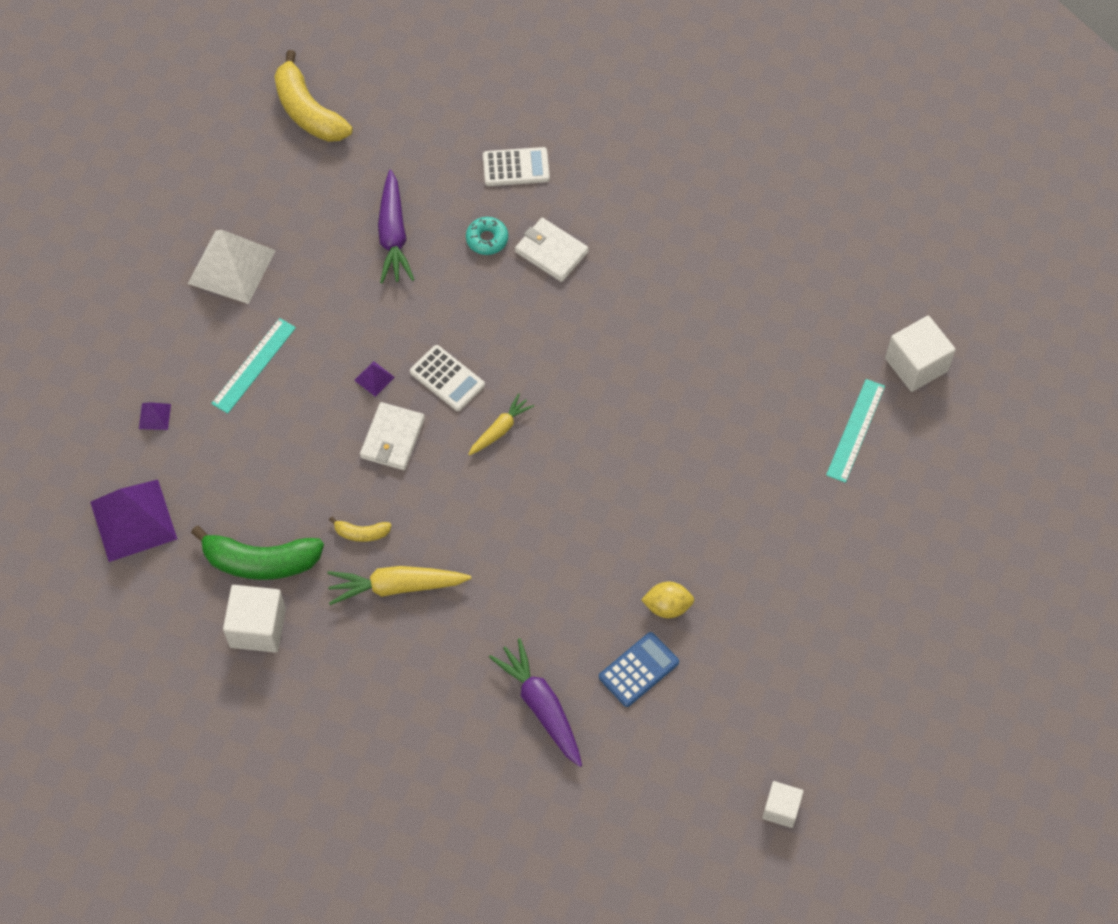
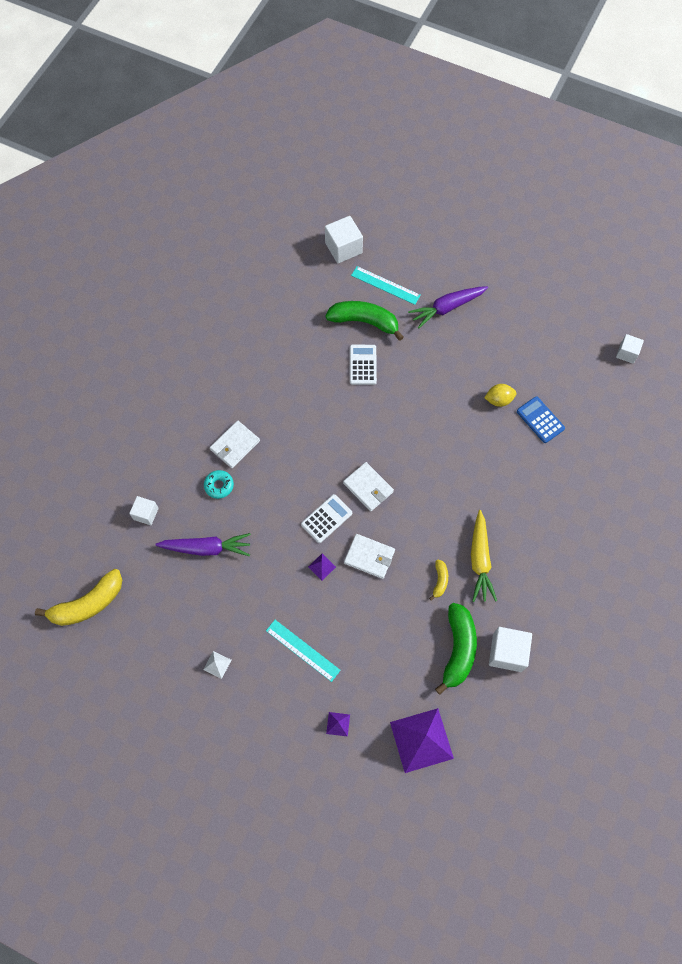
camera: 85 degrees left, 5 degrees up
(232, 266) = (217, 664): white pyramid -> white pyramid, size x0.42
(438, 158) = (146, 514): none -> white cube
(500, 429) = (368, 487): yellow carrot -> white wallet
(516, 167) = (163, 463): white calculator -> white calculator (363, 365)
(541, 706) = (564, 477): purple carrot -> purple carrot (447, 308)
(667, 606) = (498, 400): yellow lemon -> yellow lemon turned 75 degrees clockwise
(783, 404) = (364, 322): none -> green banana

